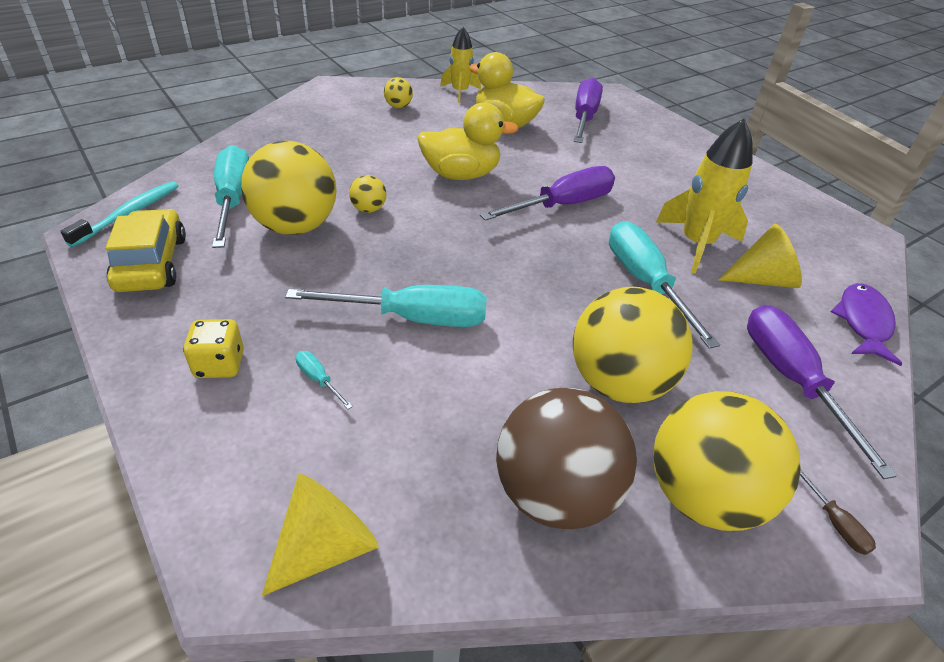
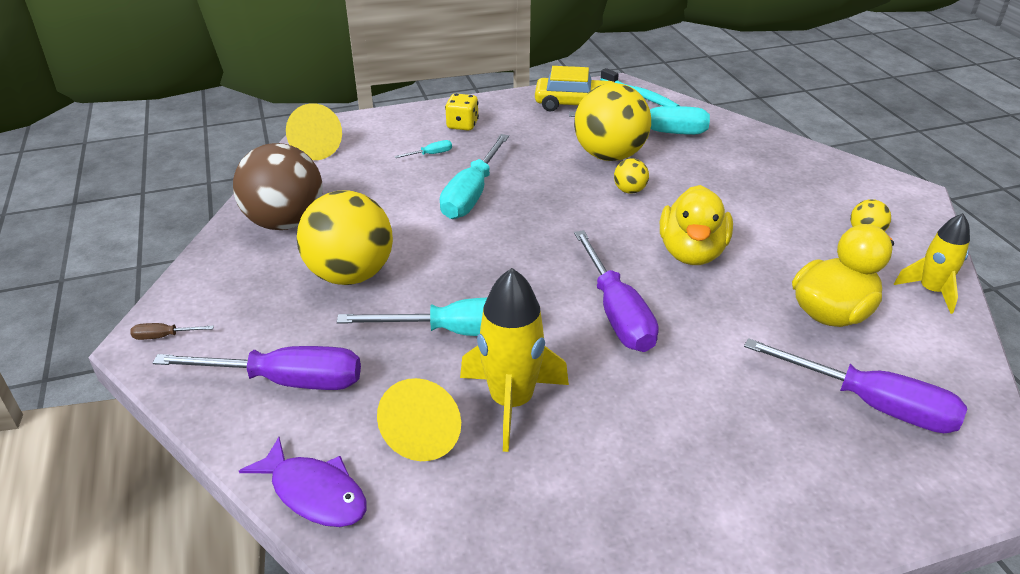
camera: 110 degrees right, 5 degrees down
(702, 496) = (234, 281): yellow ball -> none

